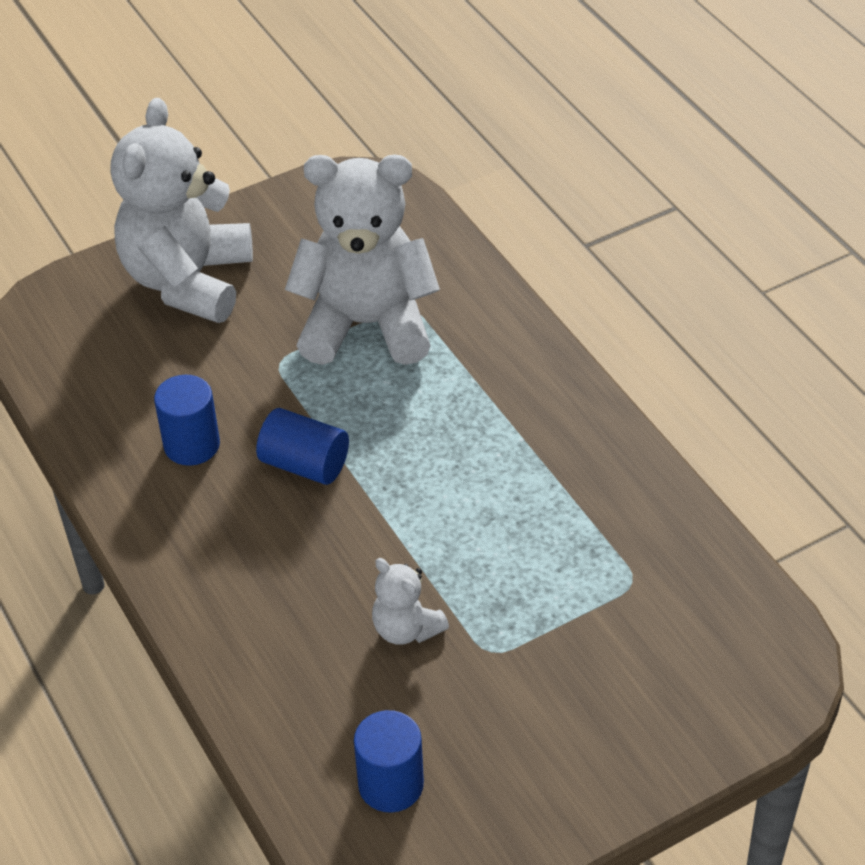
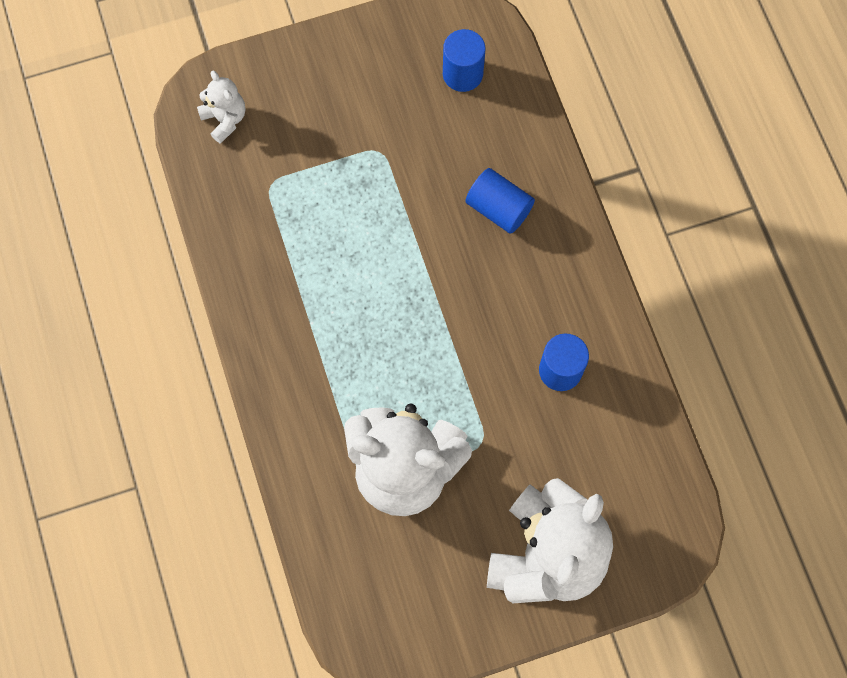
camera: 170 degrees left, 25 degrees up
(304, 464) = (477, 333): blue cylinder -> blue cylinder (498, 208)
(406, 629) = (431, 179): white teddy bear -> white teddy bear (225, 119)

